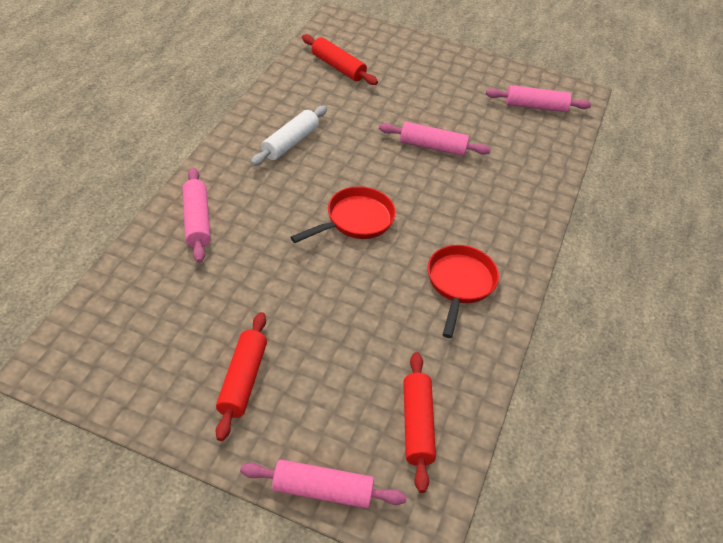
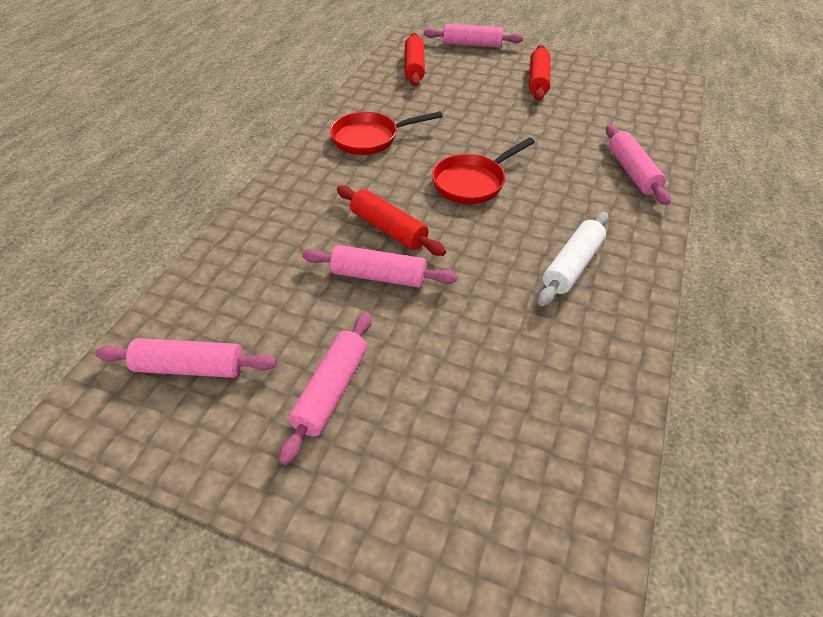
camera: 175 degrees left, 0 degrees up
(338, 67) = (541, 427): red rolling pin -> red rolling pin (388, 229)
(451, 90) = (331, 391): none -> pink rolling pin
(459, 284) = (370, 138): red pan -> red pan turned 60 degrees clockwise

